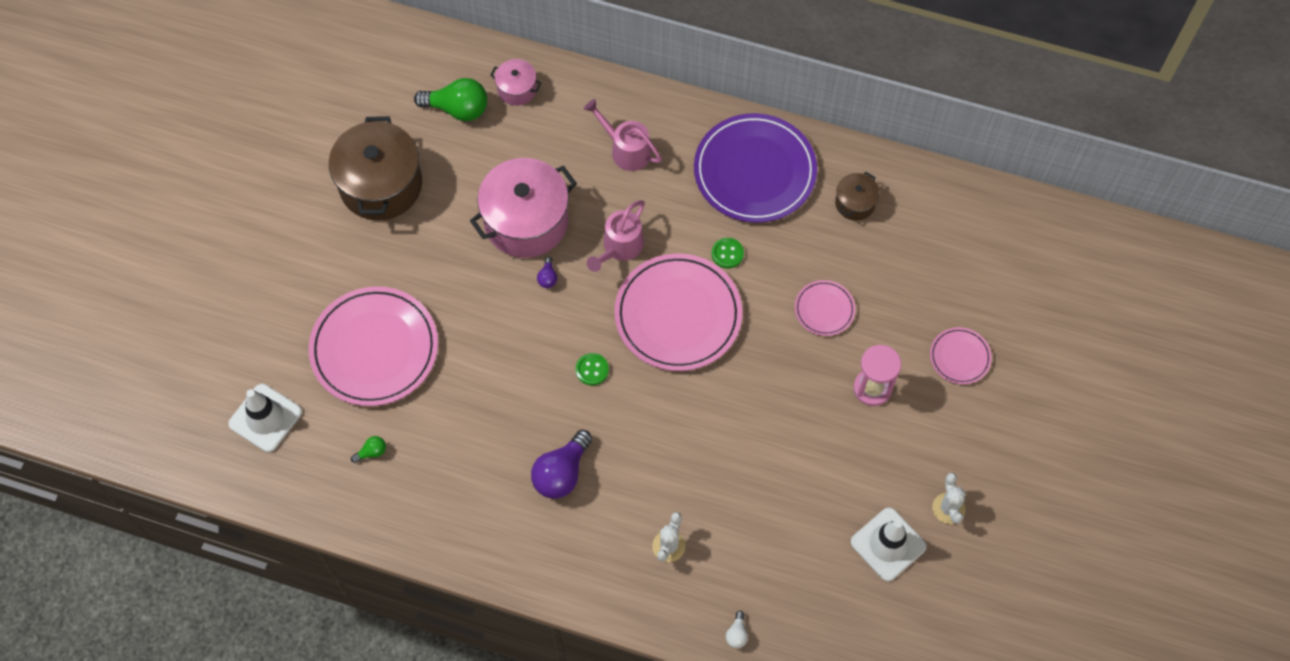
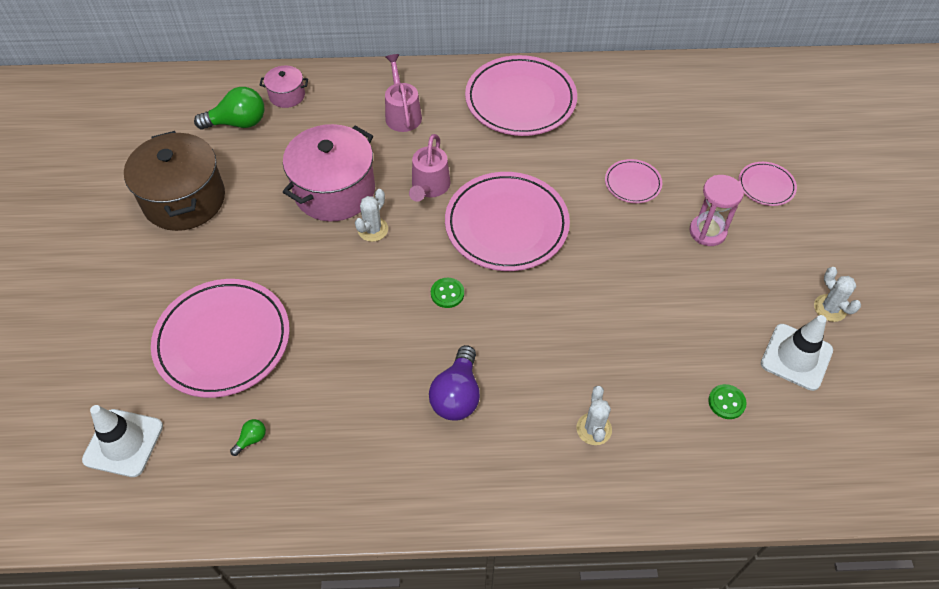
camera: 20 degrees left, 10 degrees down
(547, 277) = (373, 229): purple light bulb -> white cactus
(626, 149) = (402, 113): pink watering can -> pink watering can turned 60 degrees clockwise
(727, 253) = (527, 165): green button -> green button (726, 402)
(737, 634) = (702, 491): white light bulb -> none
(754, 171) = (520, 100): purple plate -> pink plate
(855, 203) = (615, 100): brown pot -> none

